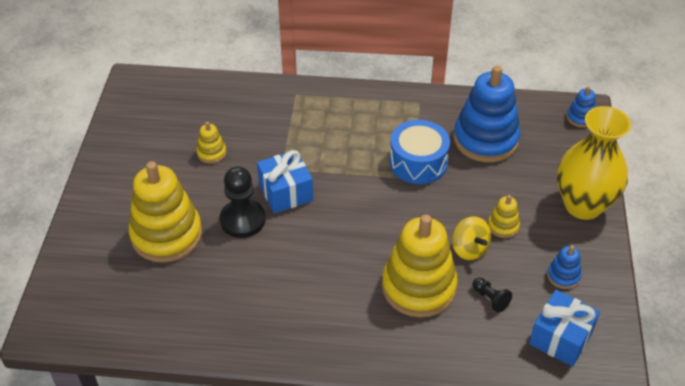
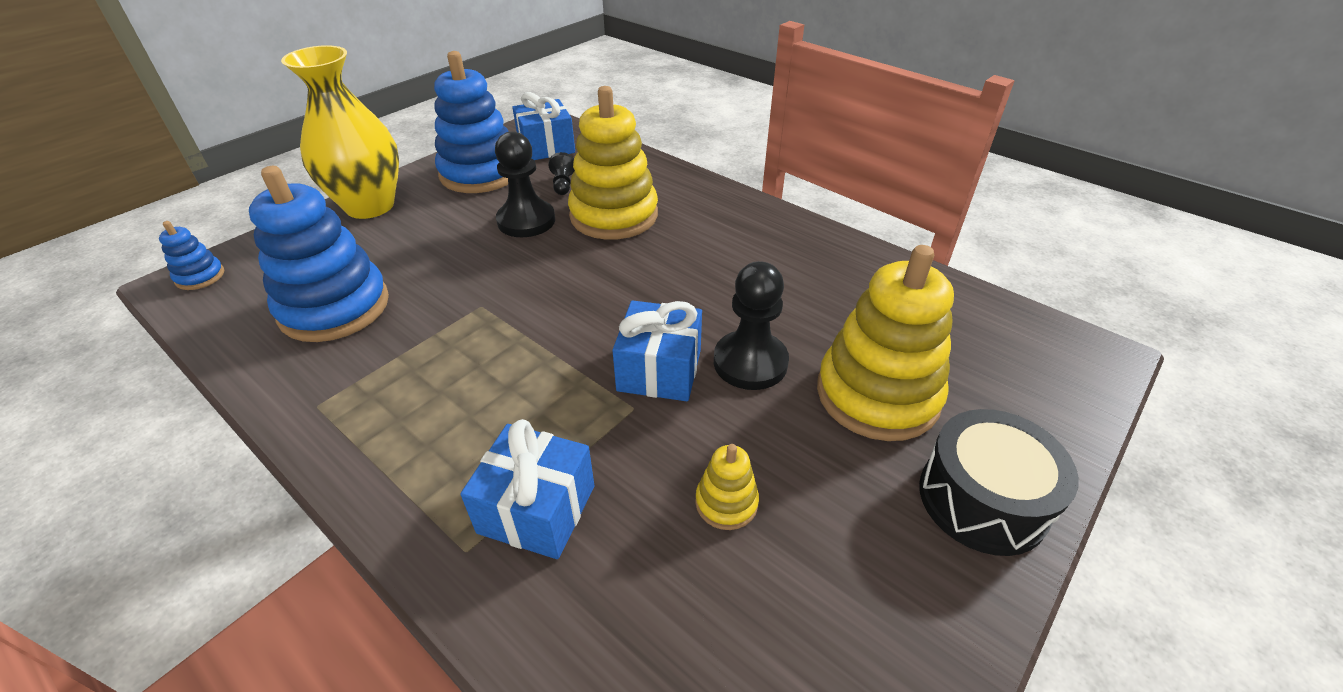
camera: 145 degrees left, 5 degrees down
(102, 206) = (982, 499): none -> black drum
(284, 116) = (537, 509): none -> blue gift
(418, 162) = (449, 322): blue drum -> none
(469, 249) = (526, 221): yellow spinning top -> black pawn
(503, 226) = (466, 223): yellow stacking toy -> none
(563, 276) = (480, 173): blue stacking toy -> blue stacking toy, size x2.25

